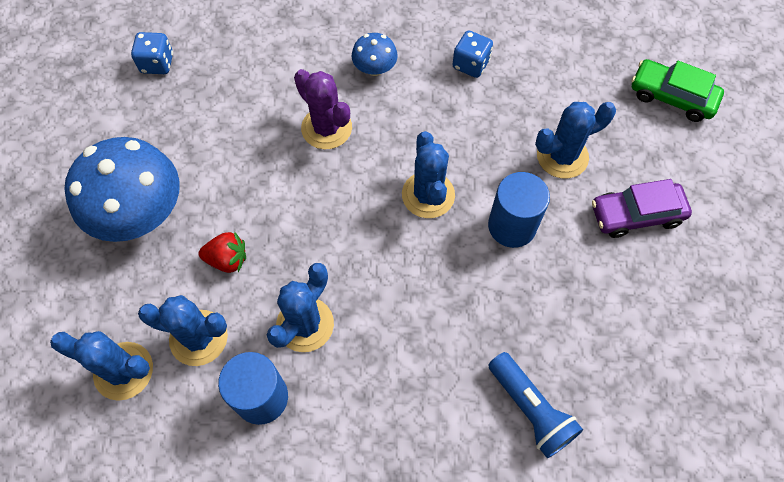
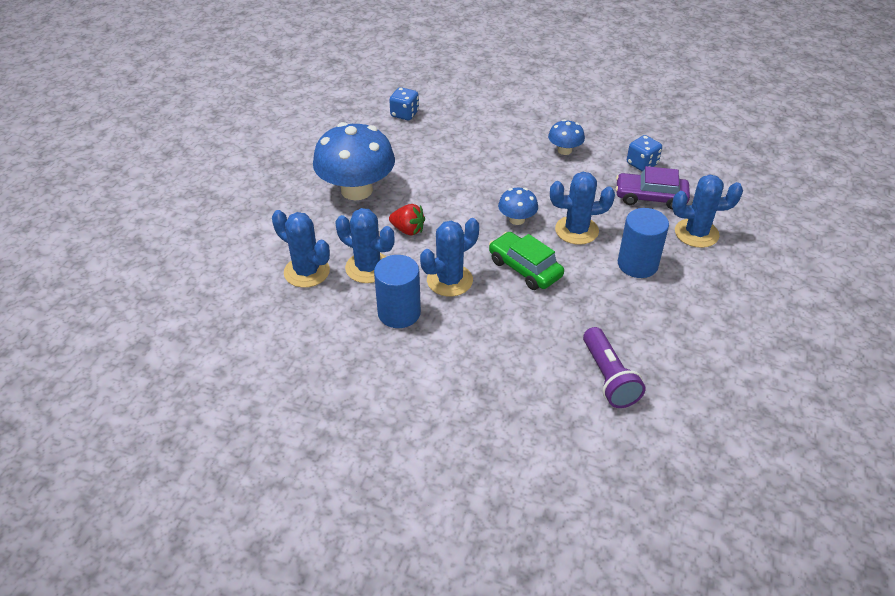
camera: 20 degrees right, 20 degrees down
(326, 128) = (513, 175): purple cactus -> none
(353, 200) = (517, 219): none -> blue mushroom
(428, 195) = (576, 230): blue cactus -> blue cactus turned 75 degrees clockwise
(530, 409) = (608, 377): blue flashlight -> purple flashlight
(636, 214) = (747, 283): purple car -> purple car (650, 197)
(672, 97) = (806, 219): green car -> green car (525, 268)

